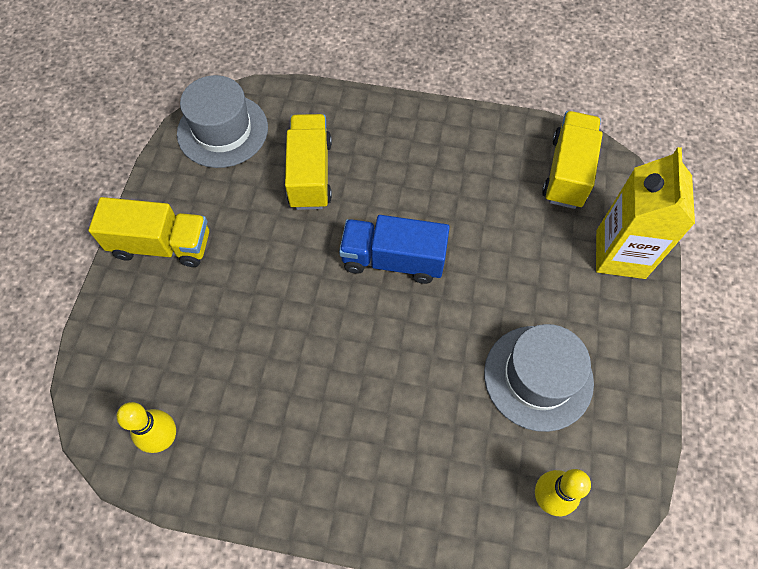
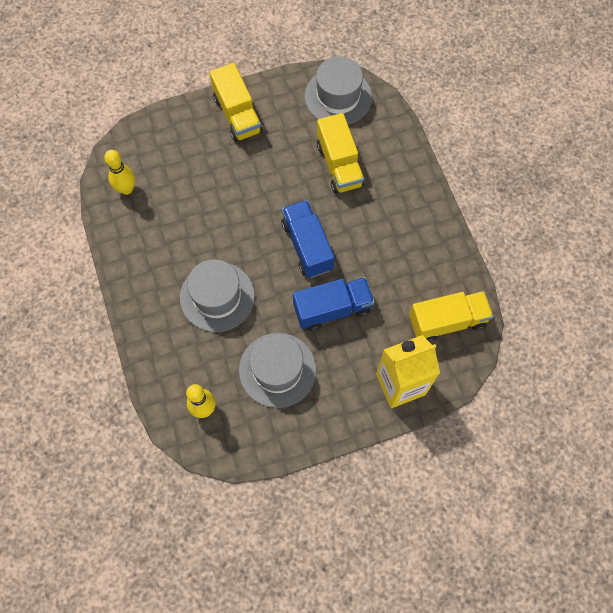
camera: 60 degrees right, 5 degrees up
(310, 174) = (339, 165): yellow truck -> yellow truck turned 105 degrees clockwise
(398, 399) = (217, 296): none -> grey hat
(490, 275) = (332, 309): none -> blue truck

